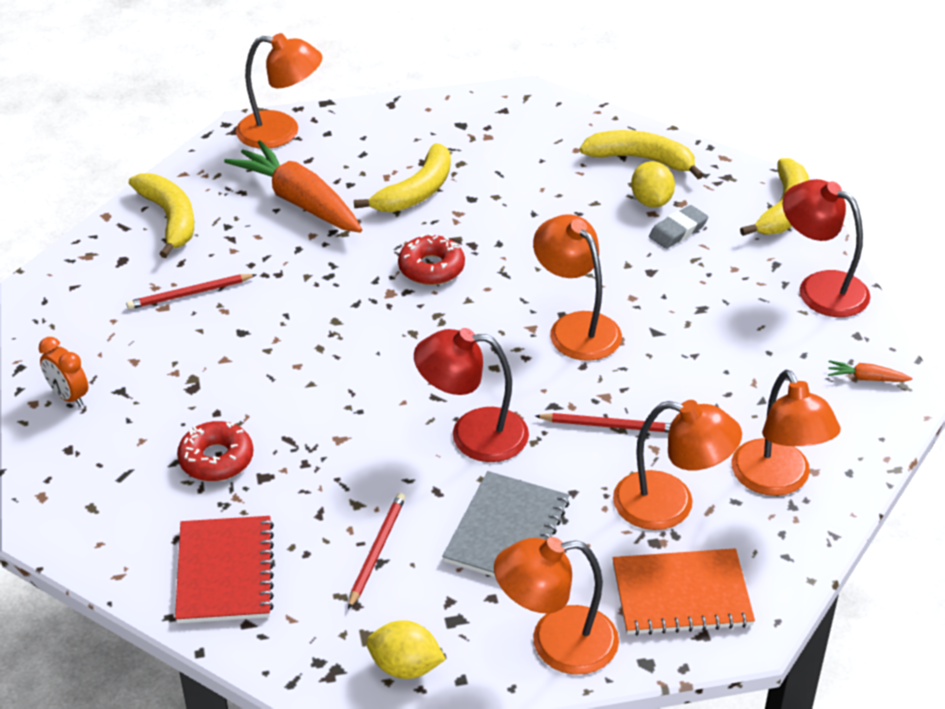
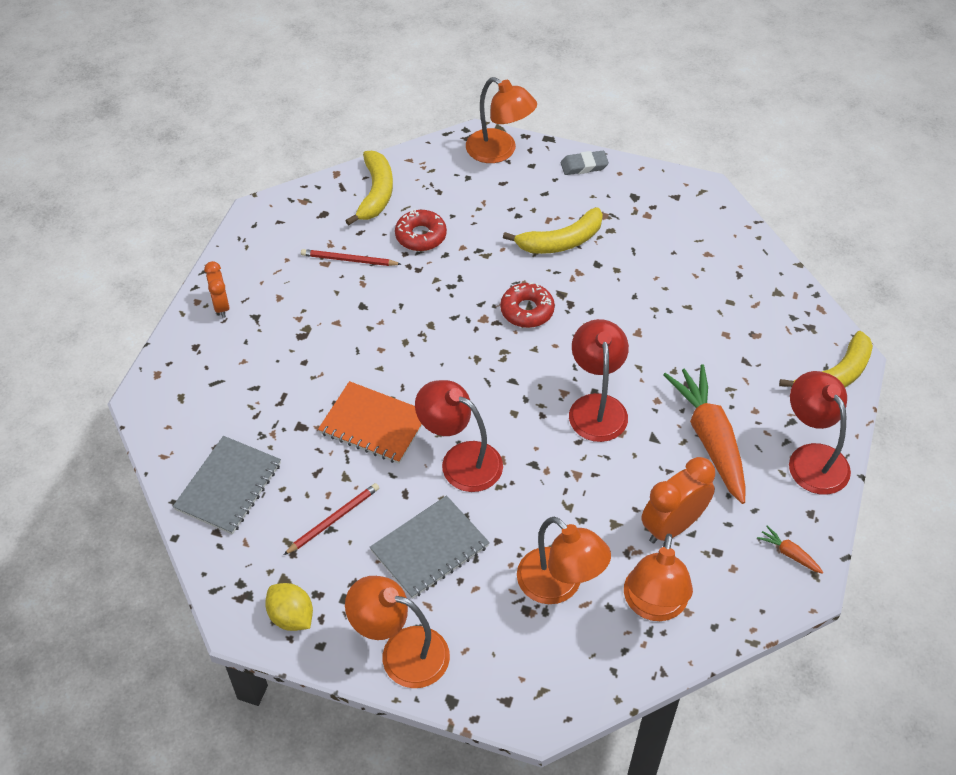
camera: 30 degrees right, 10 degrees up
(216, 459) = (280, 398): red donut -> red donut (421, 236)
(225, 572) = (228, 486): red notebook -> grey notebook
(299, 201) = (473, 215): orange carrot -> orange carrot (710, 439)
(576, 327) = (596, 407): orange lamp -> red lamp
(610, 425) = (562, 500): red pencil -> none
(641, 159) = (752, 283): yellow banana -> none
(651, 201) = (733, 323): yellow lemon -> none
(678, 231) = (734, 358): grey eraser -> grey eraser (584, 166)
(681, 594) = (514, 661): orange notebook -> orange notebook (374, 424)
(738, 402) = (672, 526): none -> orange clock

